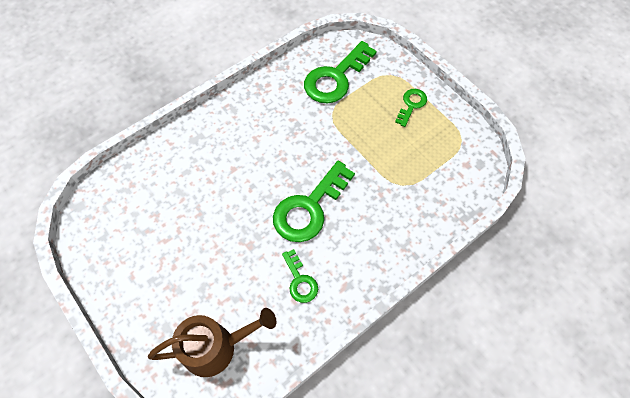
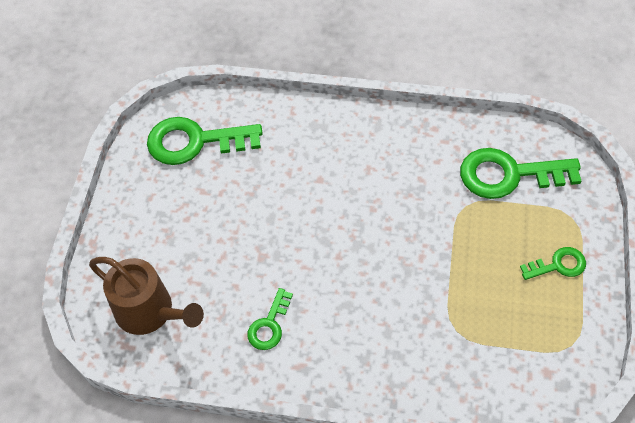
camera: 50 degrees right, 5 degrees down
(309, 208) = (346, 272): green key -> green key (195, 142)

